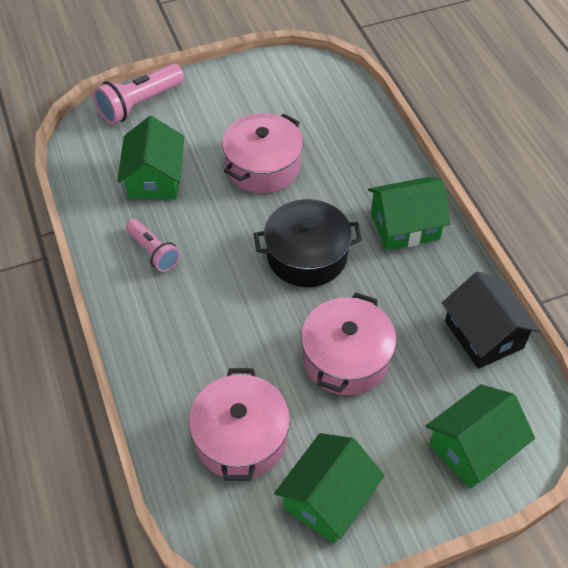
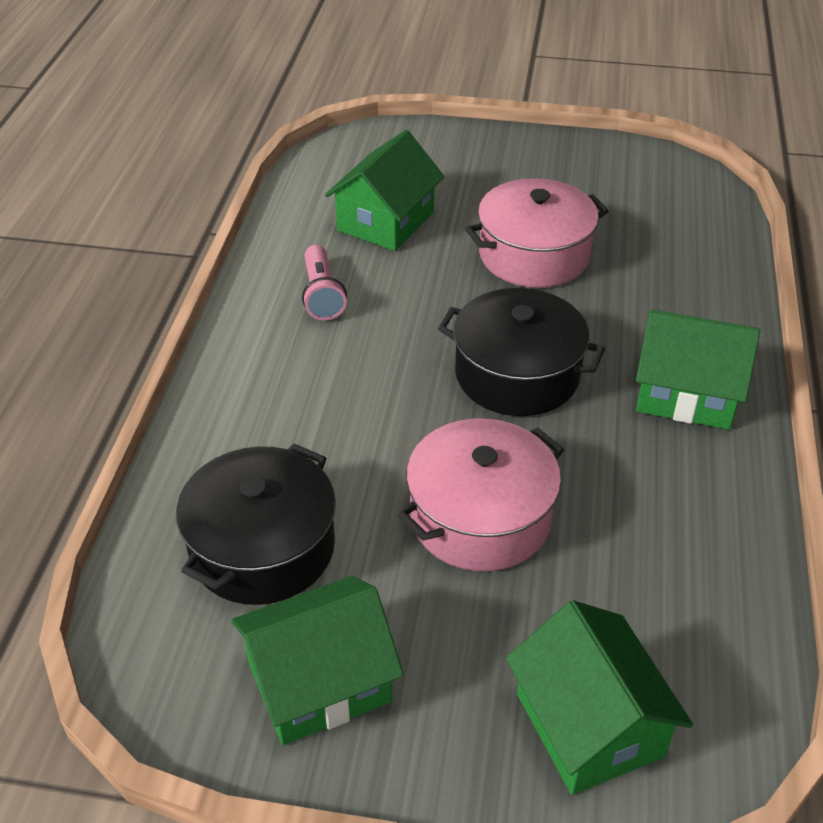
camera: 30 degrees right, 10 degrees down
(139, 104) = (428, 142): pink flashlight -> none
(241, 438) = (262, 548): pink pot -> black pot
(473, 447) = (589, 725): green house -> green house turned 75 degrees clockwise
(483, 334) = (714, 579): black house -> none

